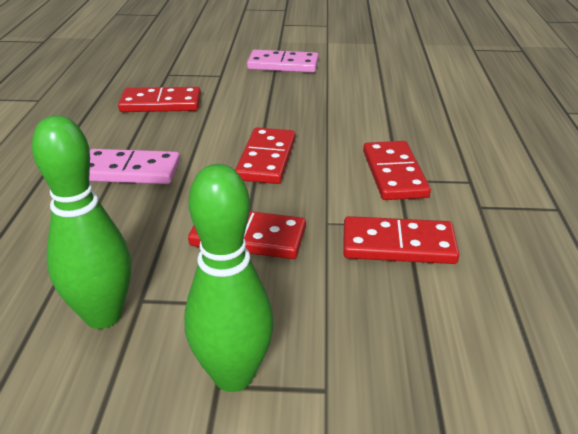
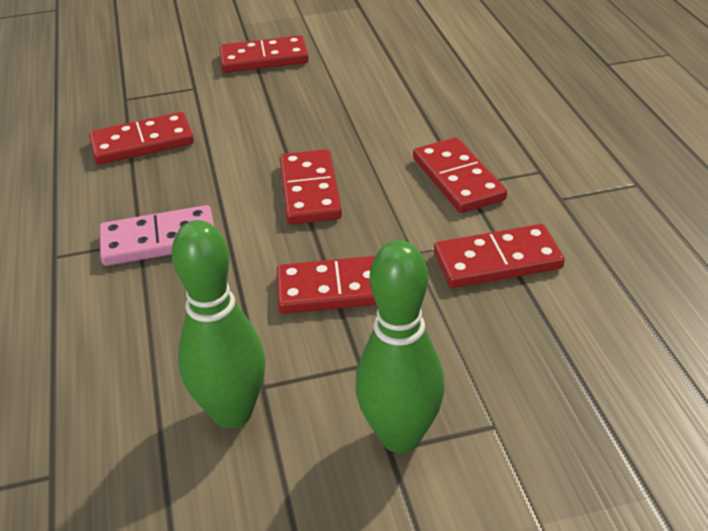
camera: 15 degrees left, 5 degrees up
(283, 65) = (264, 58): pink domino -> red domino

